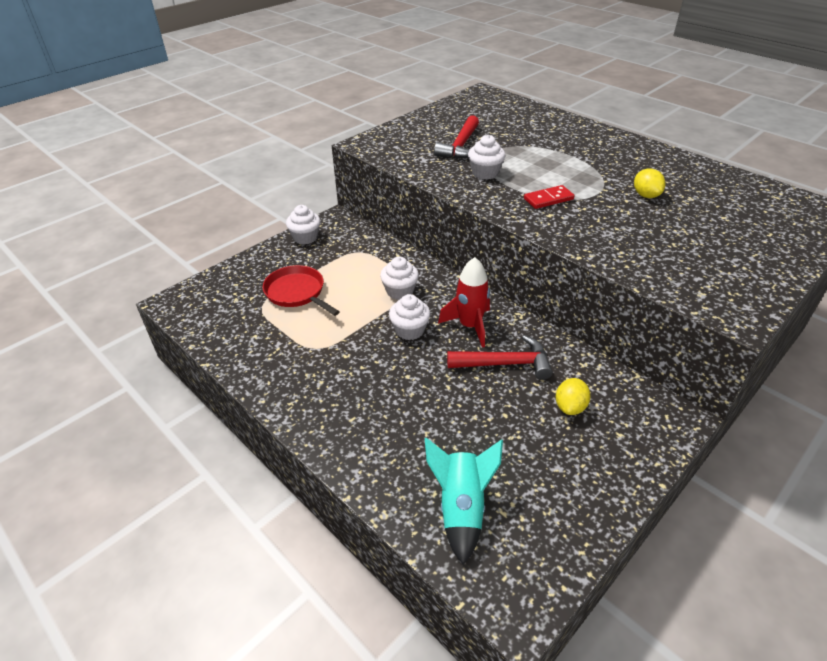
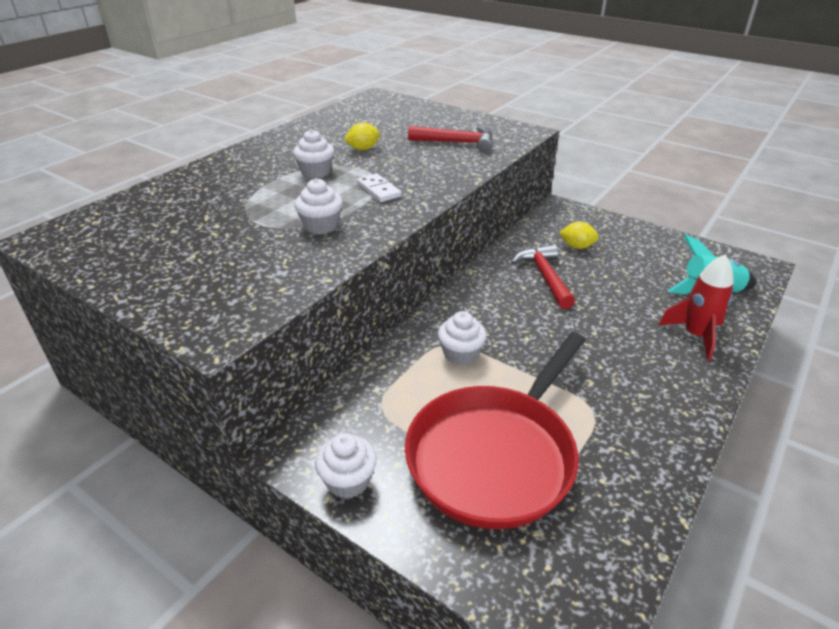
camera: 100 degrees left, 5 degrees down
(297, 293) = (495, 455): red pan -> red pan, size x1.82
(410, 330) = (526, 338): white cupcake -> white cupcake (316, 172)
(461, 146) = (241, 246): red hammer -> red hammer (457, 143)
(470, 326) = (502, 299): red rocket -> red rocket (696, 336)
(548, 199) = (379, 190): red domino -> white domino

